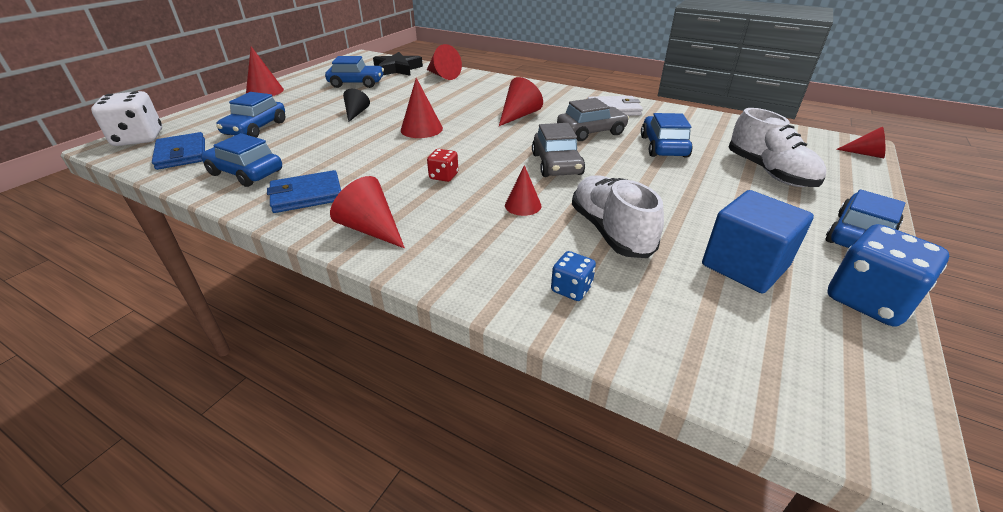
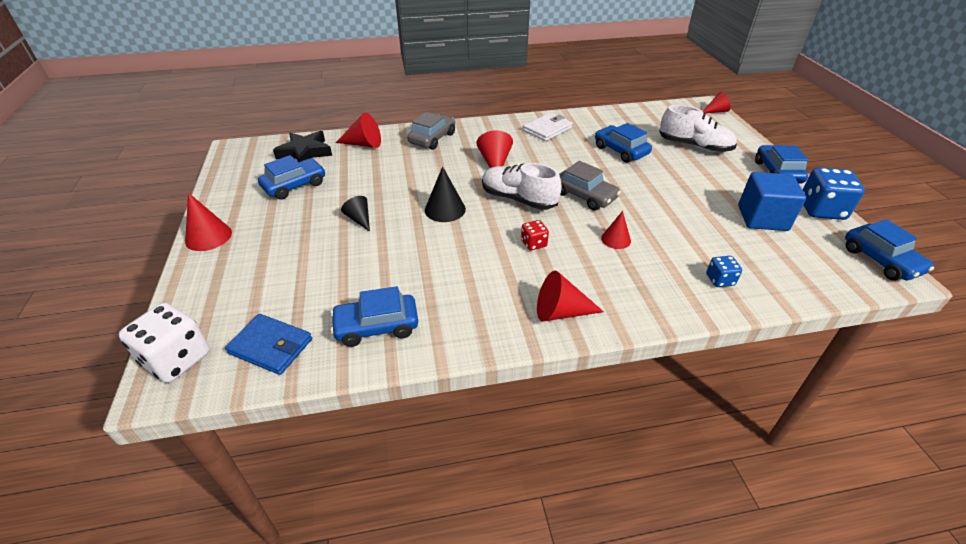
camera: 40 degrees left, 5 degrees up
(255, 128) = (291, 281): blue car -> blue car (880, 260)
(306, 195) = (468, 315): blue wallet -> none
(421, 129) = (445, 209): red cone -> black cone
(591, 132) = (563, 157): grey car -> grey car (432, 138)
(610, 231) = (683, 231): white shoe -> white shoe (518, 199)

